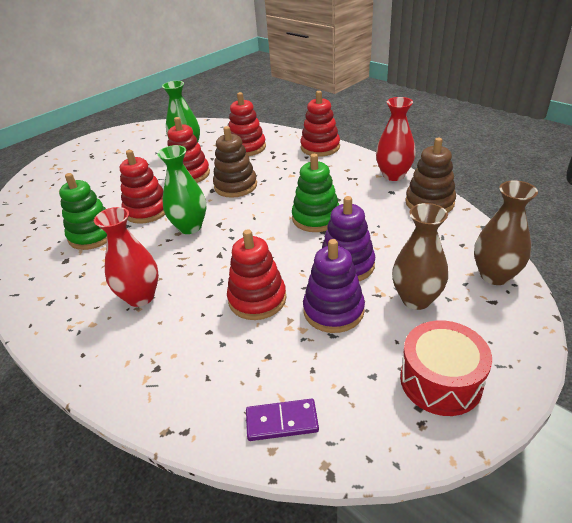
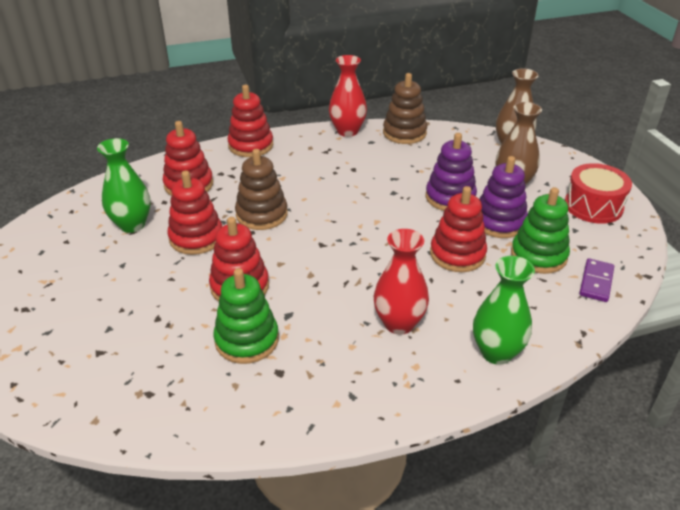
camera: 65 degrees left, 0 degrees up
(190, 227) = (308, 264): green vase -> green vase (496, 352)
(316, 218) = (371, 189): green stacking toy -> green stacking toy (538, 256)

